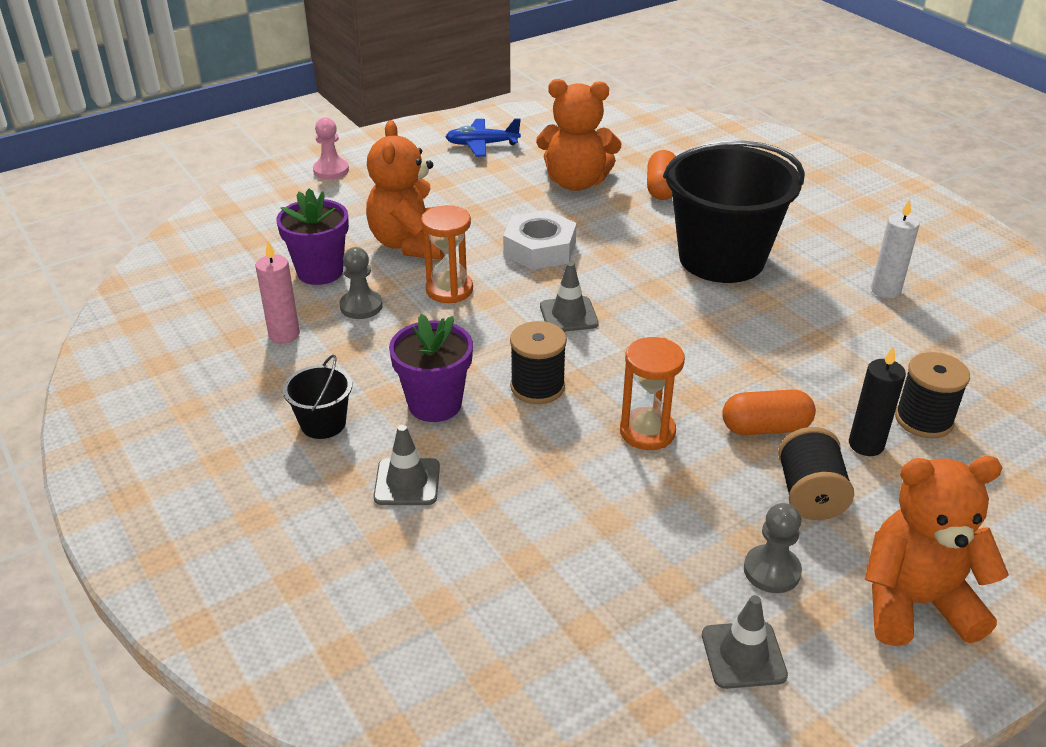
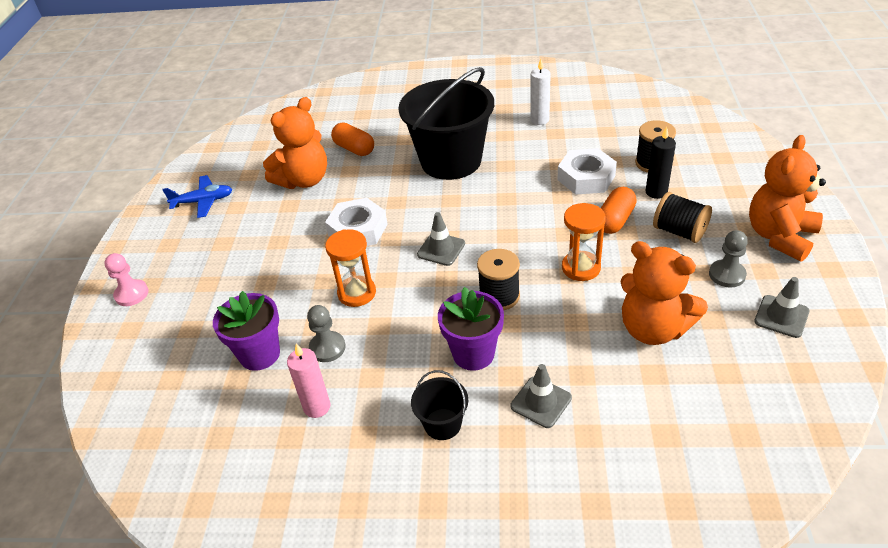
camera: 50 degrees left, 5 degrees up
(410, 244) = (281, 290): orange teddy bear -> orange teddy bear (653, 329)
(482, 145) = (203, 201): blue plane -> blue plane turned 135 degrees counterclockwise
(819, 372) = (586, 178): none -> white nut

